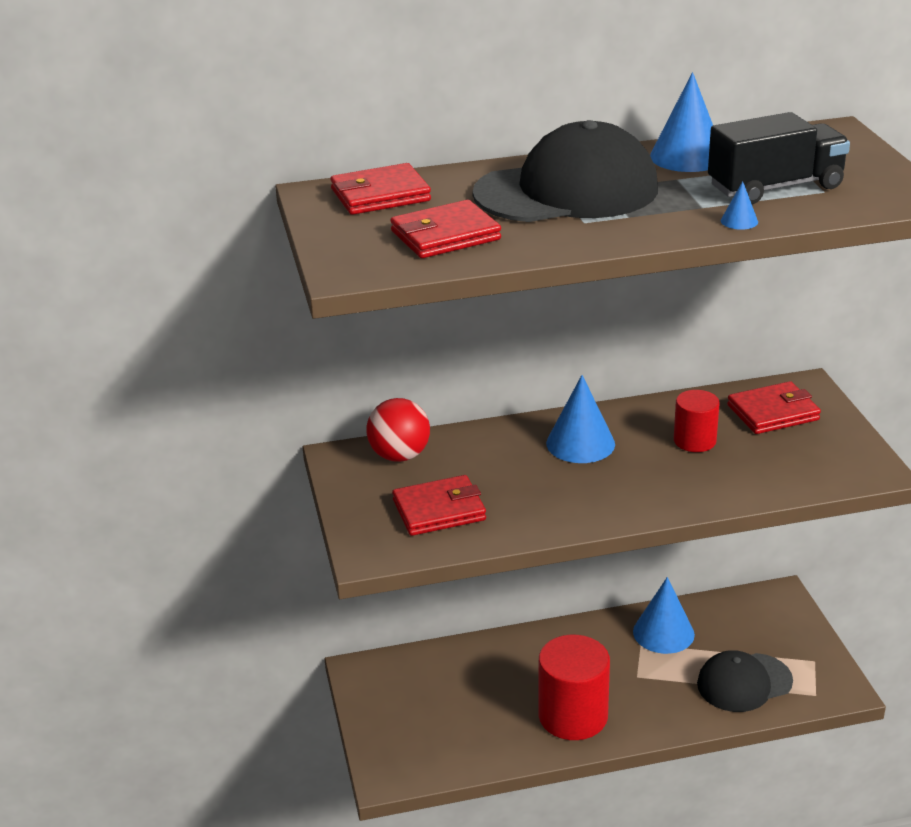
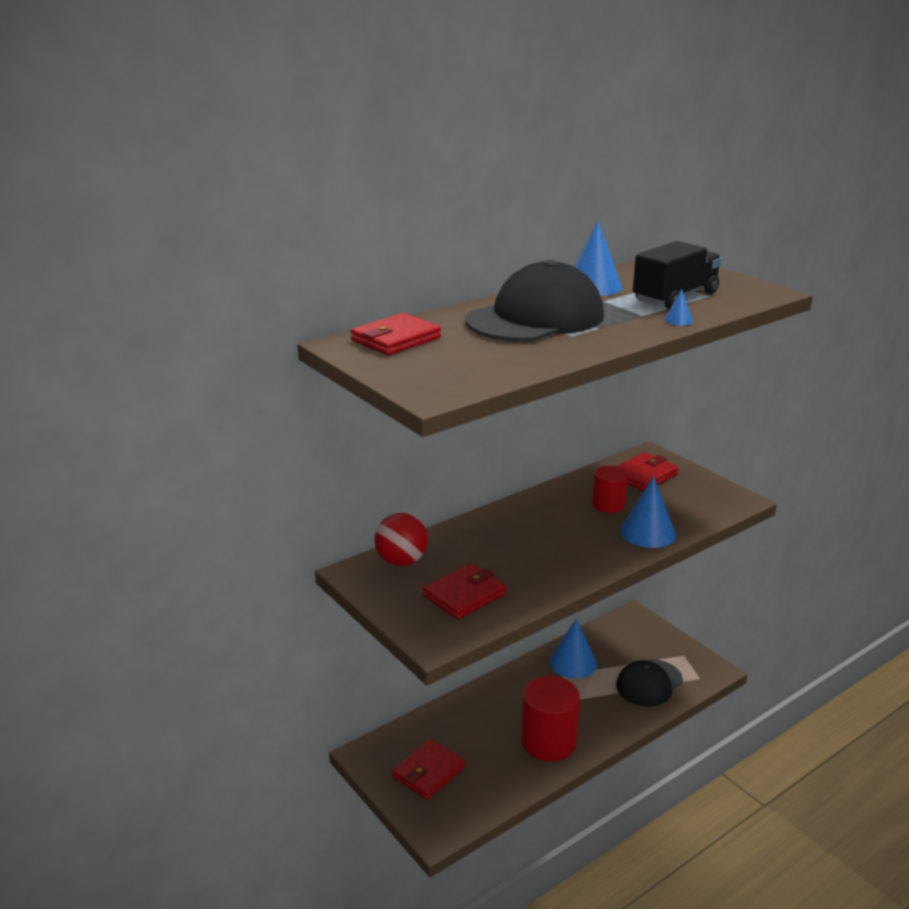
camera: 25 degrees left, 5 degrees down
(445, 235) = (480, 359): red wallet -> red wallet (428, 772)
(580, 443) = (530, 523): blue cone -> blue cone (647, 532)

